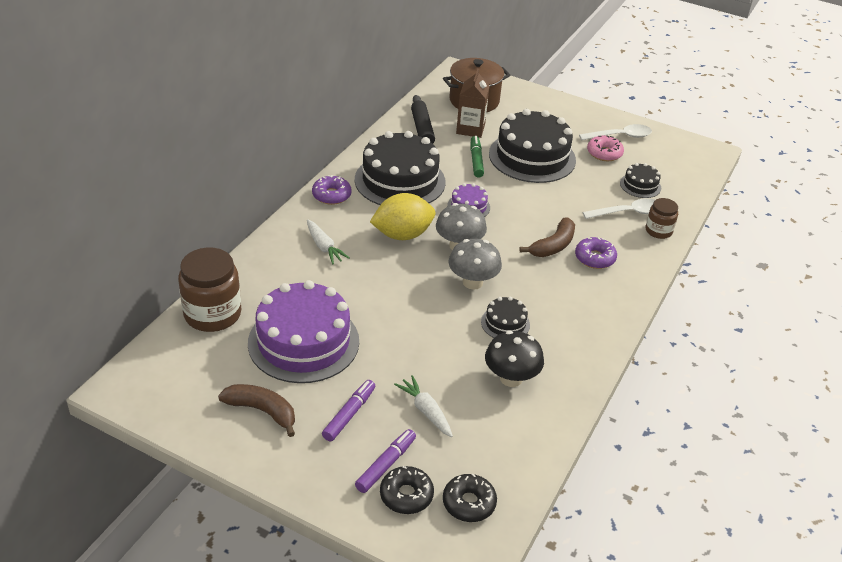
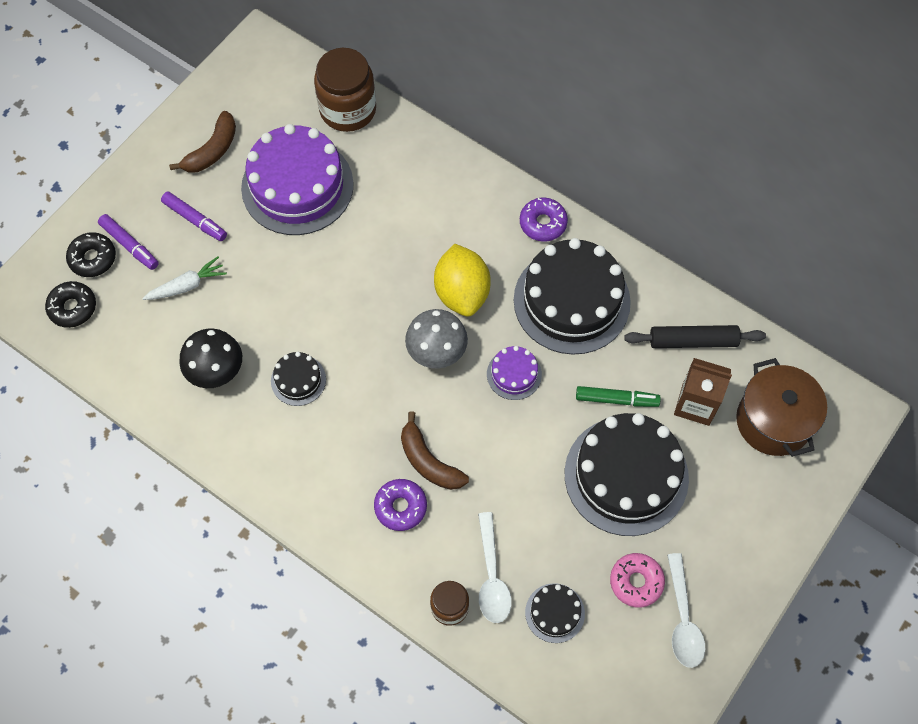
camera: 100 degrees right, 25 degrees up
(324, 247) = (445, 211): white carrot -> none
(472, 282) = (370, 357): grey mushroom -> none

